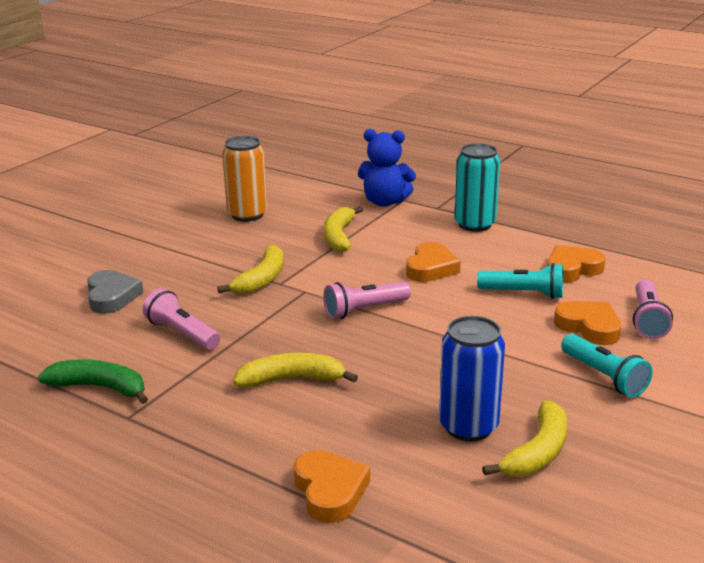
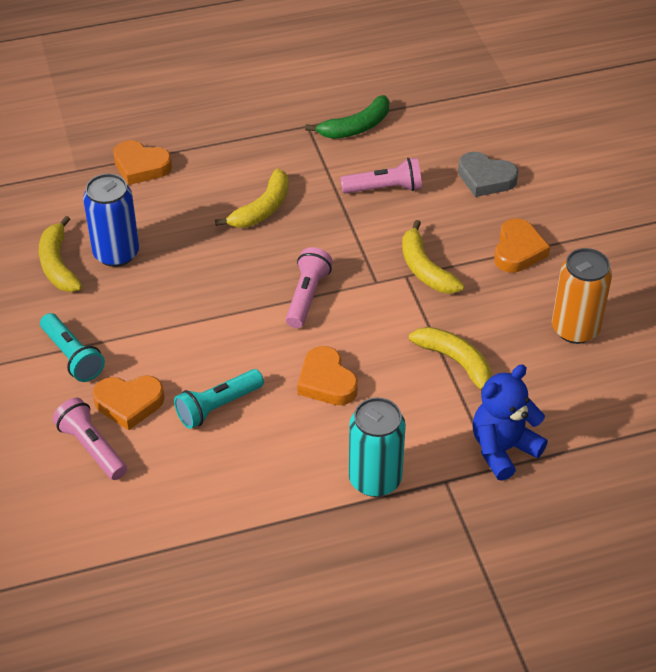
camera: 130 degrees right, 20 degrees up
(572, 269) = (214, 475): orange heart -> orange heart (518, 250)
(604, 377) = (72, 356): turquoise flashlight -> turquoise flashlight turned 135 degrees counterclockwise

